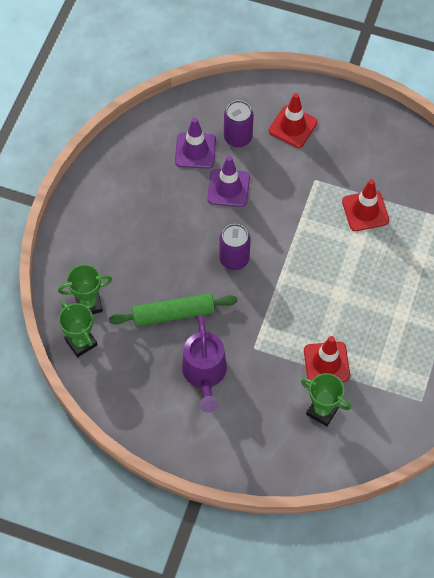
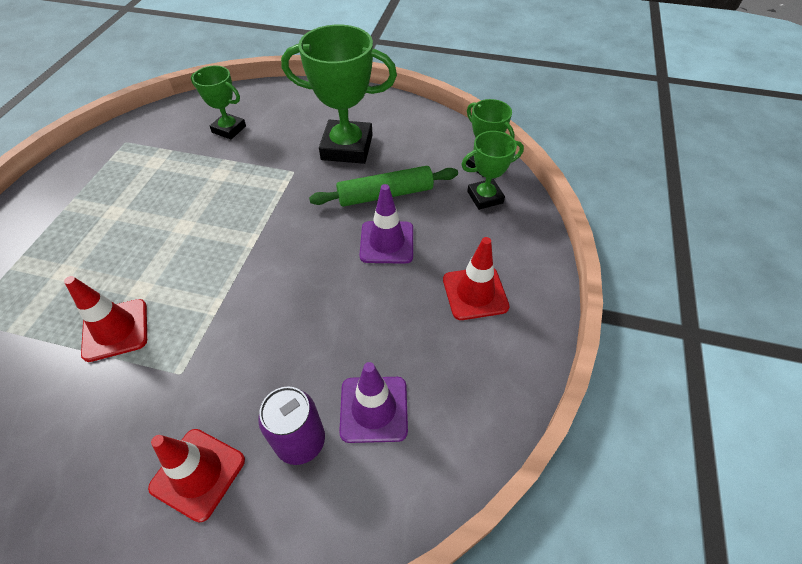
camera: 175 degrees right, 10 degrees down
(204, 375) = (347, 147): purple watering can -> green trophy
(228, 188) = (319, 349): purple traffic cone -> purple traffic cone (387, 242)
(234, 259) = (313, 254): purple can -> none
(326, 363) = (216, 164): red traffic cone -> red traffic cone (475, 293)

